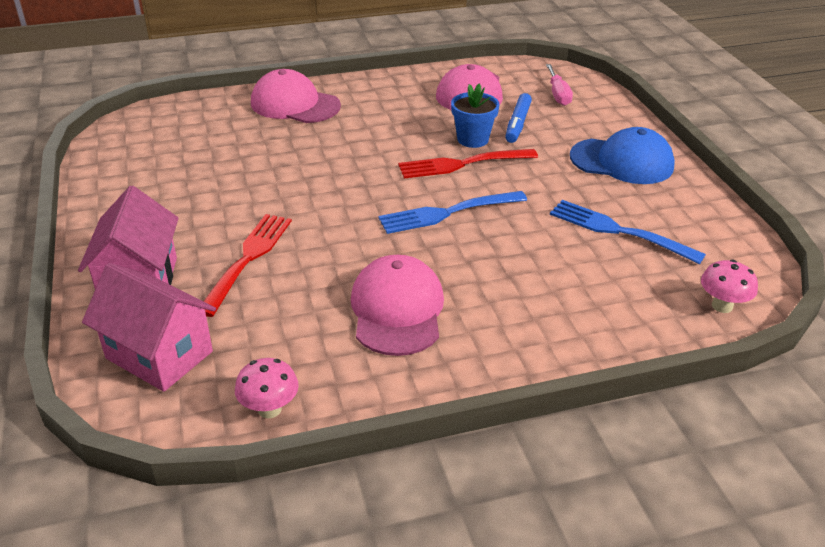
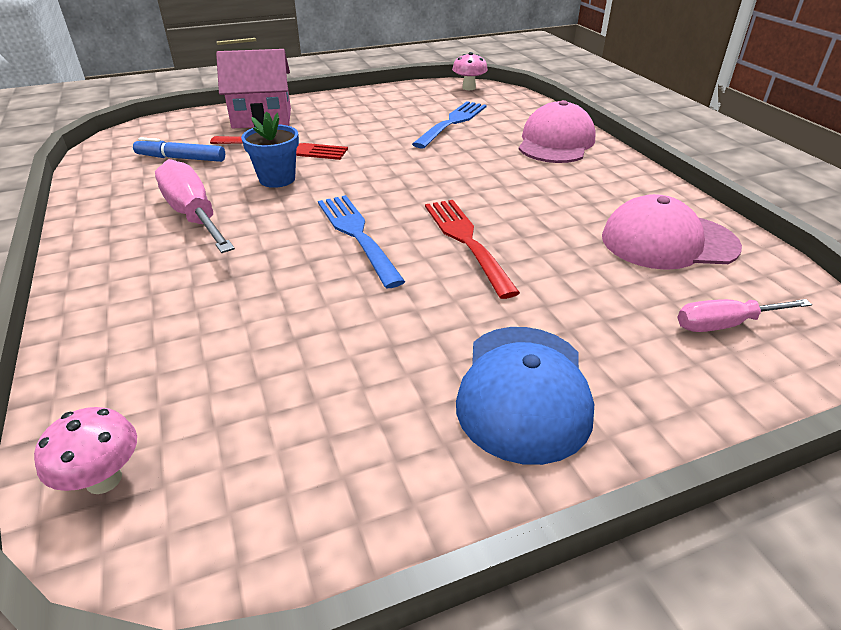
camera: 85 degrees right, 0 degrees up
(159, 355) = (176, 134): pink house -> none
(269, 409) = (97, 174): pink mushroom -> pink mushroom (469, 88)
(397, 310) = (193, 215): pink cap -> pink screwdriver
(472, 139) = (532, 247): blue flower pot -> blue flower pot (277, 179)
(517, 124) = (595, 283): blue marker -> blue marker (181, 158)
(620, 231) = (316, 375): blue fork -> blue fork (452, 123)

